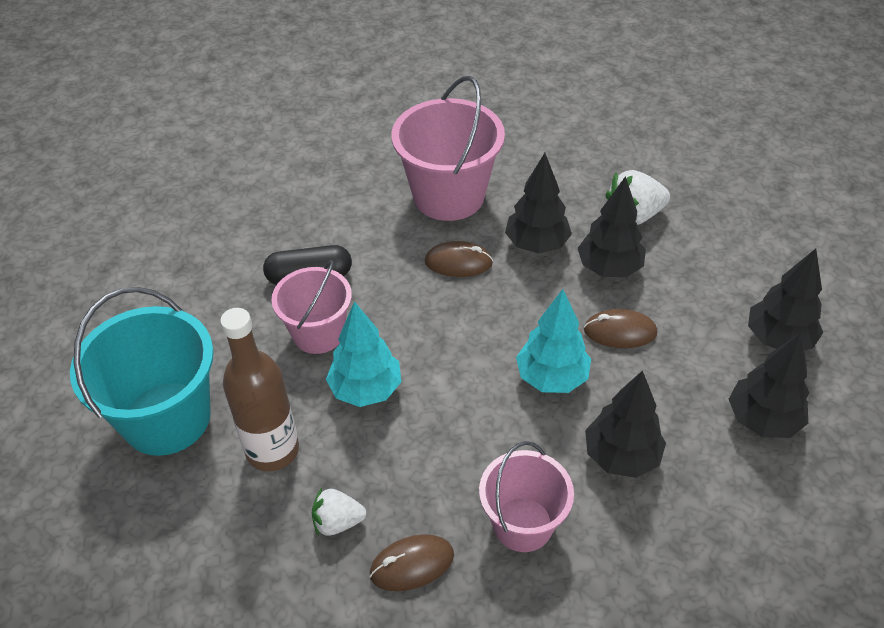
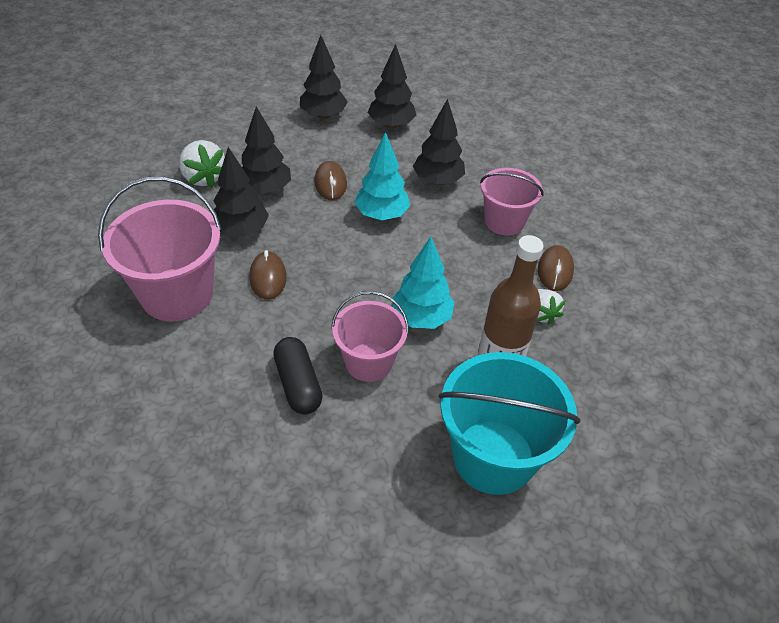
camera: 105 degrees left, 0 degrees up
(412, 564) = (555, 270): brown mouse -> brown mouse turned 45 degrees clockwise

